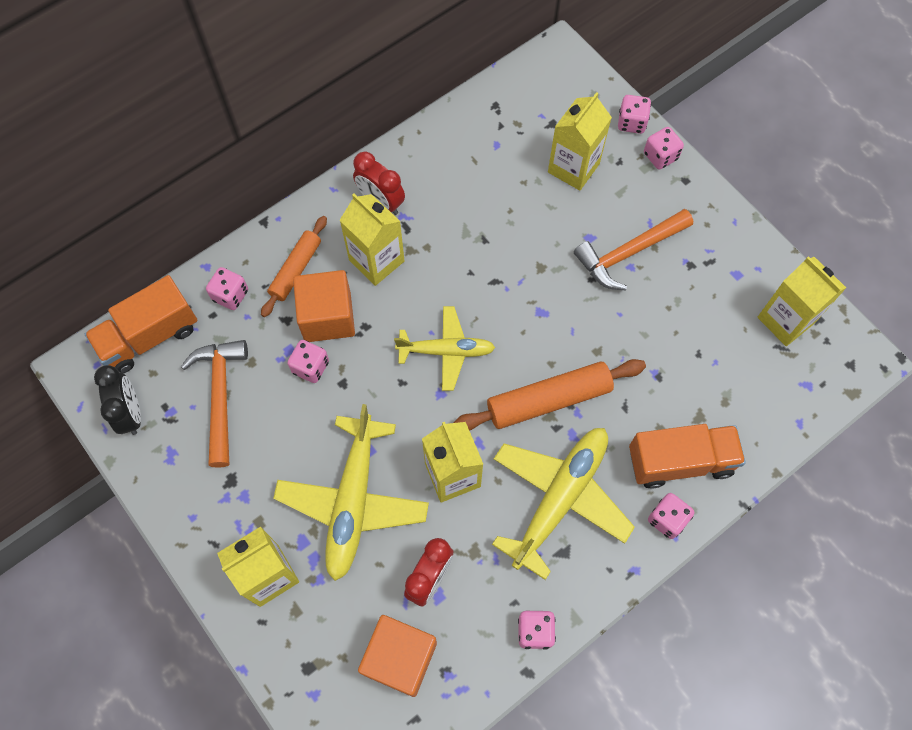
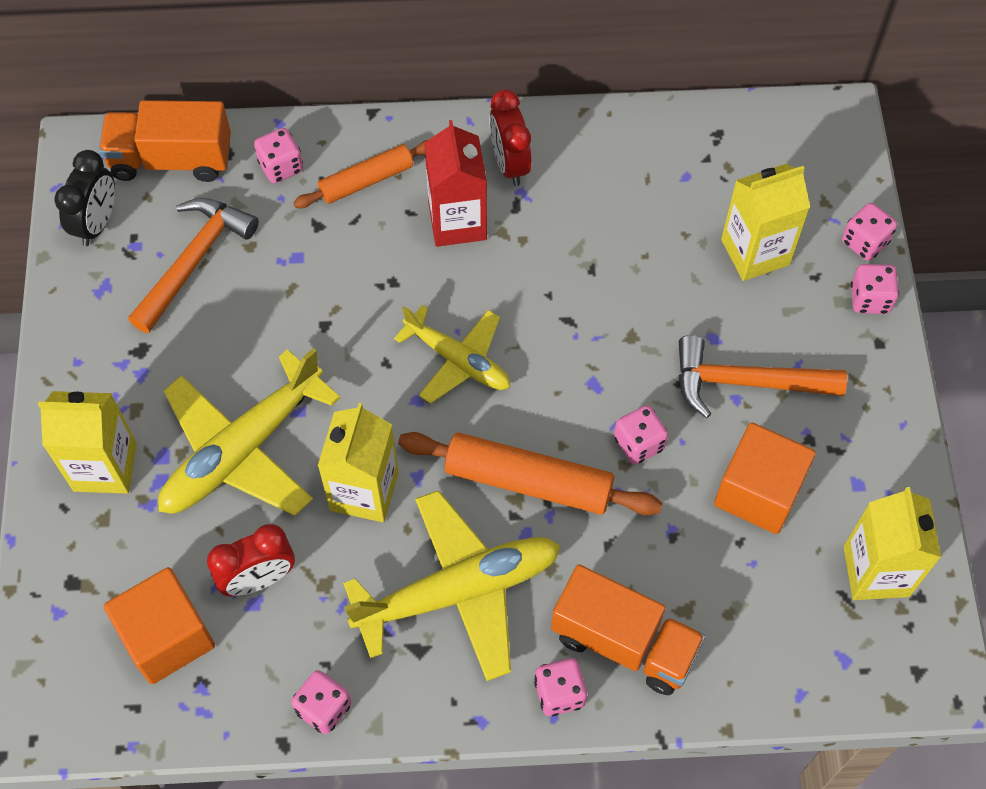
camera: 35 degrees right, 5 degrees down
(310, 367) = (305, 288): pink dice -> pink dice (639, 443)
(327, 317) = (361, 248): orange cube -> orange cube (758, 492)
(376, 261) = (457, 222): yellow carton -> red carton

